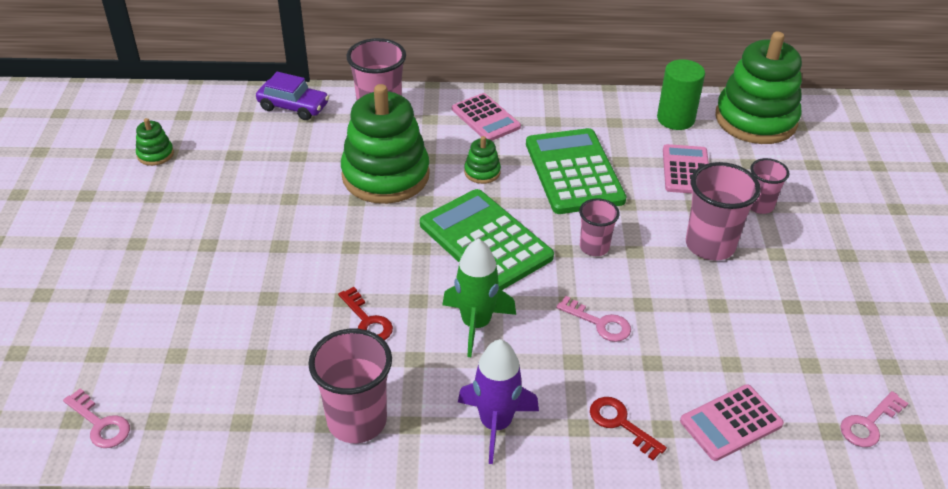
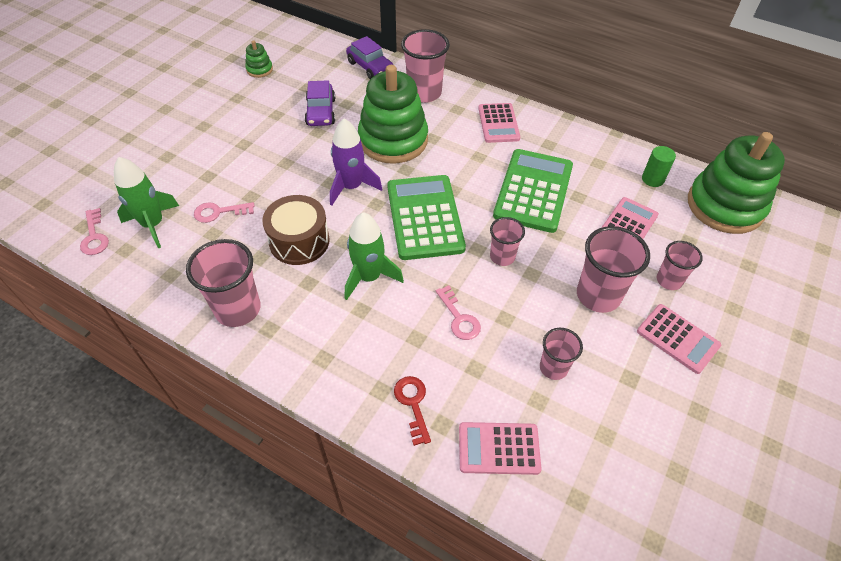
camera: 30 degrees right, 10 degrees up
(169, 378) = (153, 224): none -> green rocket
(275, 175) = (321, 112): none -> purple car
(367, 321) = (299, 241): red key -> brown drum
(482, 172) = (463, 164): green stacking toy -> none
(495, 424) = (324, 358): purple rocket -> purple rocket (351, 187)
(675, 119) = (652, 179): green cylinder -> green cylinder, size x0.66
(721, 328) = (553, 368): none -> pink cup
(805, 253) = (677, 338): none -> pink calculator
(869, 424) = (617, 512): pink key -> pink key (219, 212)

